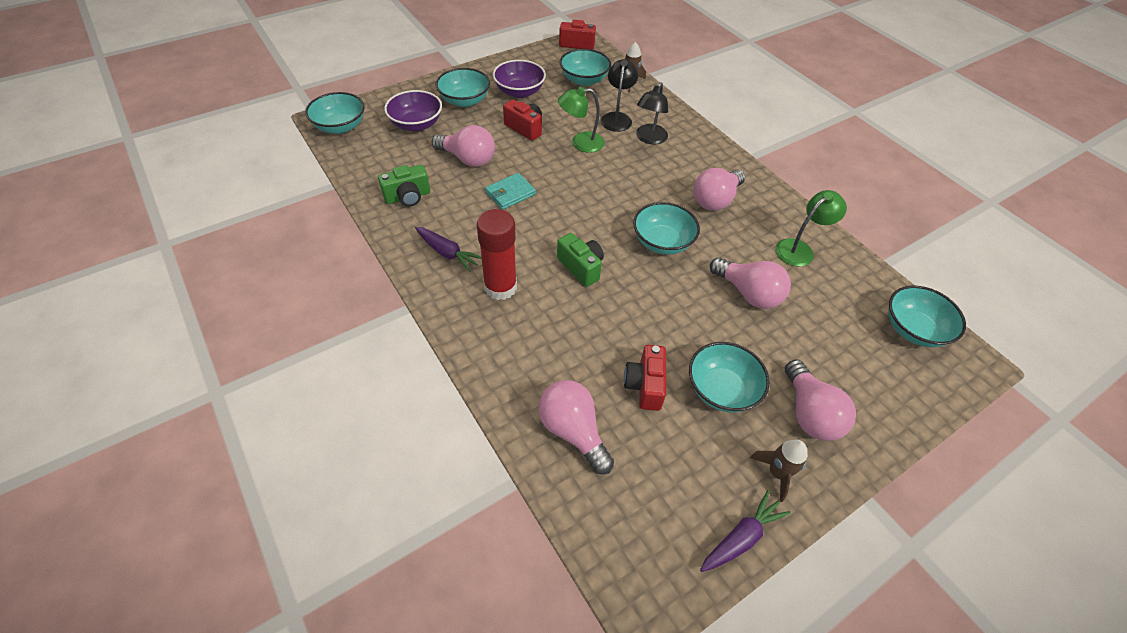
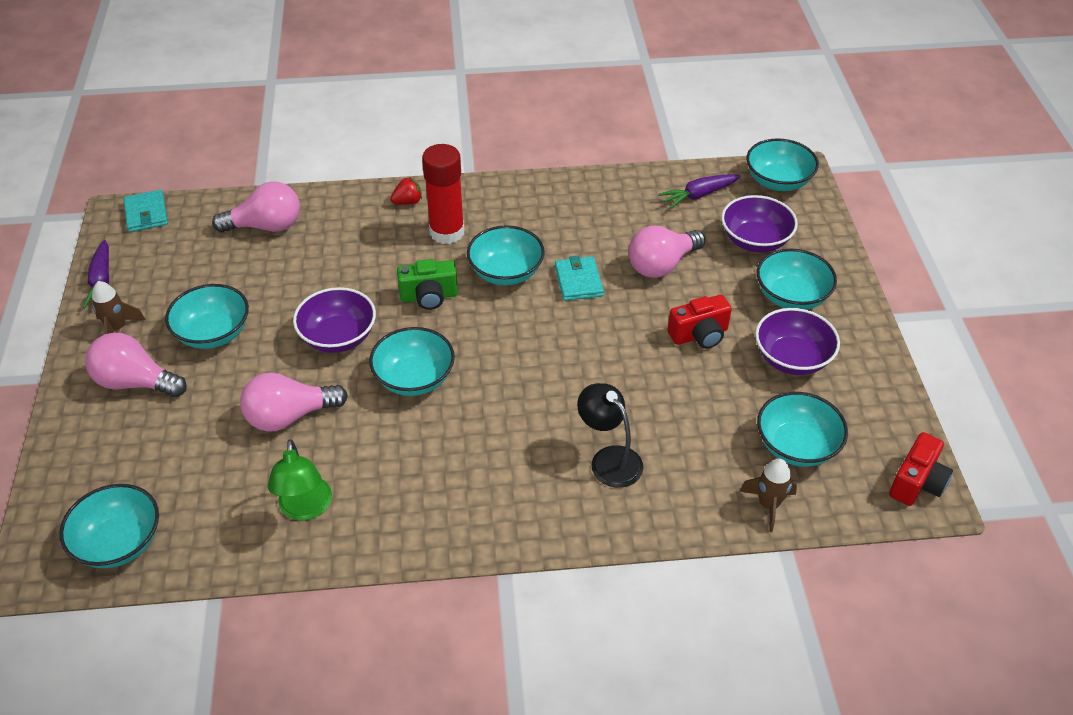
camera: 120 degrees right, 5 degrees down
(408, 197) = (620, 204): green camera -> none
(447, 253) = (517, 210): purple carrot -> purple carrot (698, 195)
(475, 332) = (408, 202): none -> red strawberry
(525, 234) = (506, 272): none -> turquoise bowl
(580, 143) = (639, 379): green lamp -> none
(617, 118) = (677, 444): black lamp -> none
(625, 572) = (146, 213): none -> turquoise wallet
(645, 385) = (264, 285): red camera -> none
(660, 302) = (338, 337): none -> purple bowl
(715, 200) = (444, 468): pink light bulb -> none

